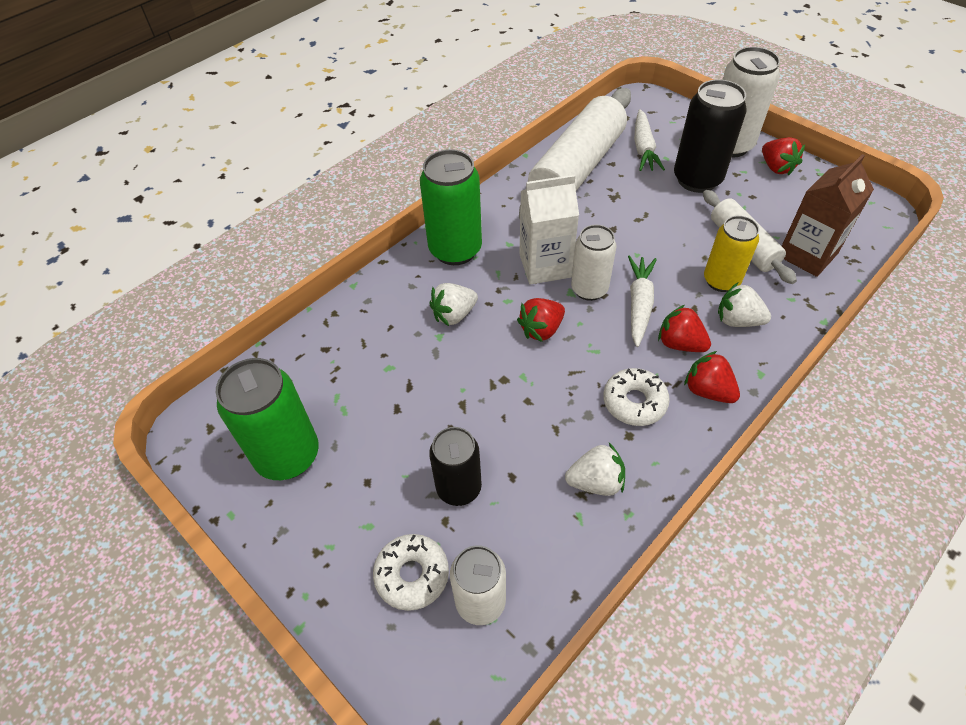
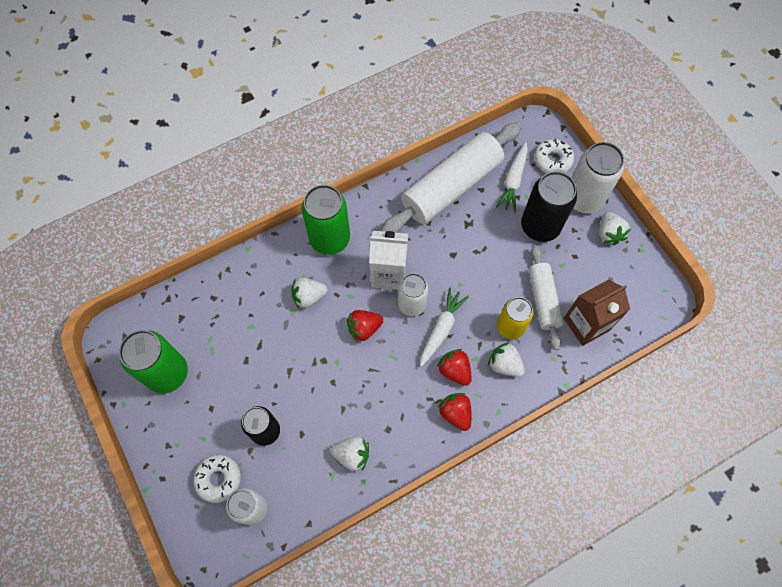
camera: 15 degrees right, 15 degrees up
(634, 402) = (402, 406): white donut -> white donut (552, 160)
(776, 167) = (609, 233): red strawberry -> white strawberry

